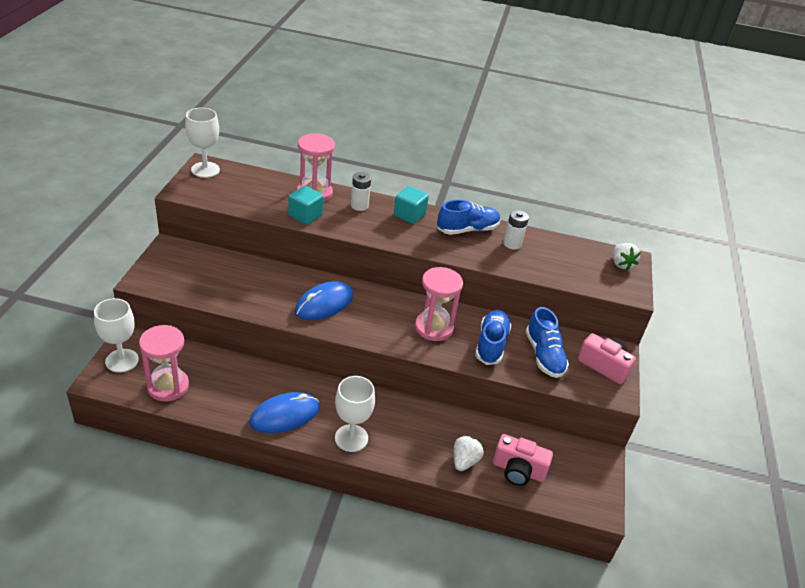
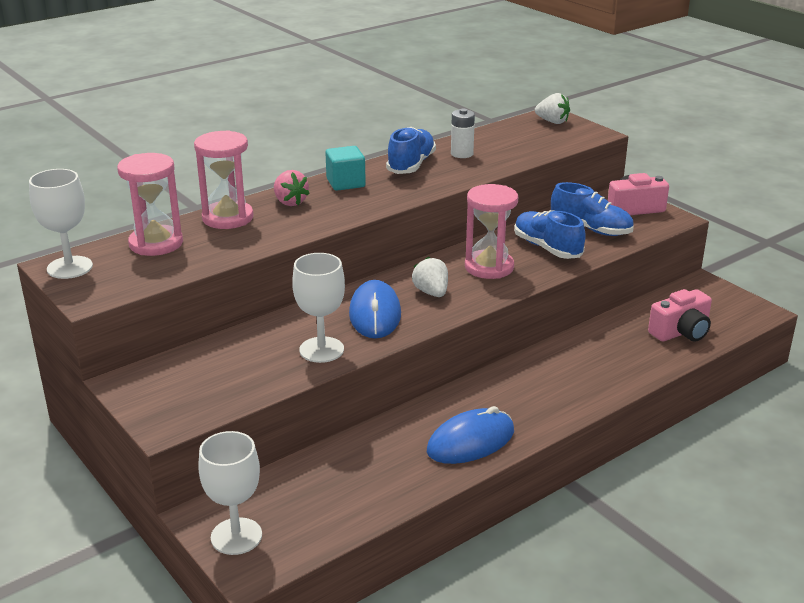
camera: 45 degrees left, 10 degrees down
(168, 386) = (328, 513): pink hourglass -> pink hourglass (156, 243)
(284, 415) = (470, 441): blue mouse -> blue mouse turned 45 degrees clockwise
(305, 215) = (262, 237): turquoise cube -> none
(351, 438) = (549, 410): white goblet -> white goblet (321, 350)
(359, 206) = (290, 202): white battery -> pink strawberry
(464, 461) = (643, 356): white strawberry -> white strawberry (431, 292)

